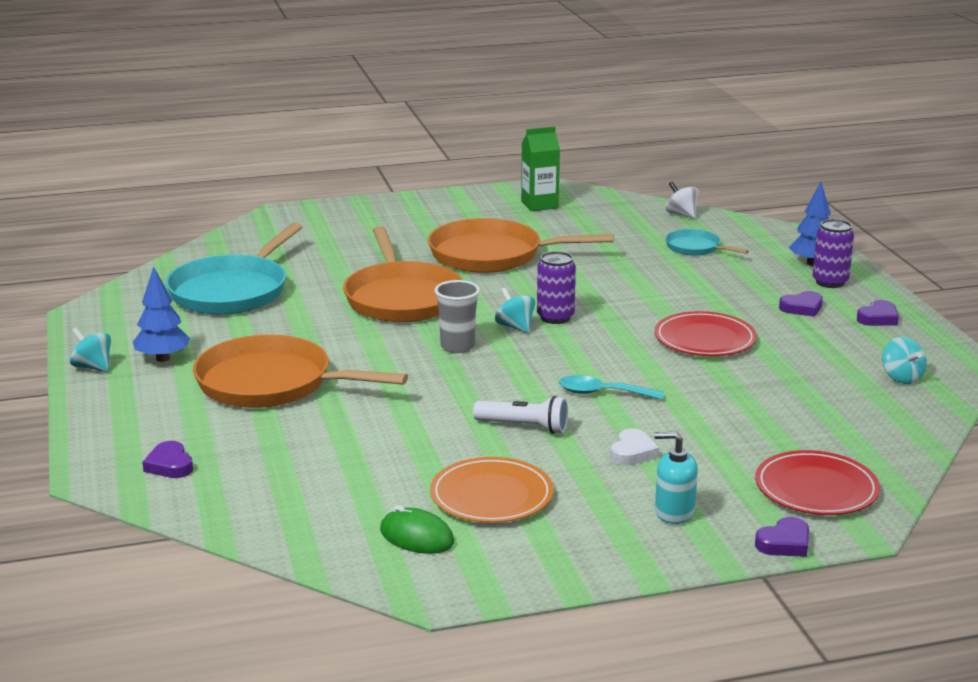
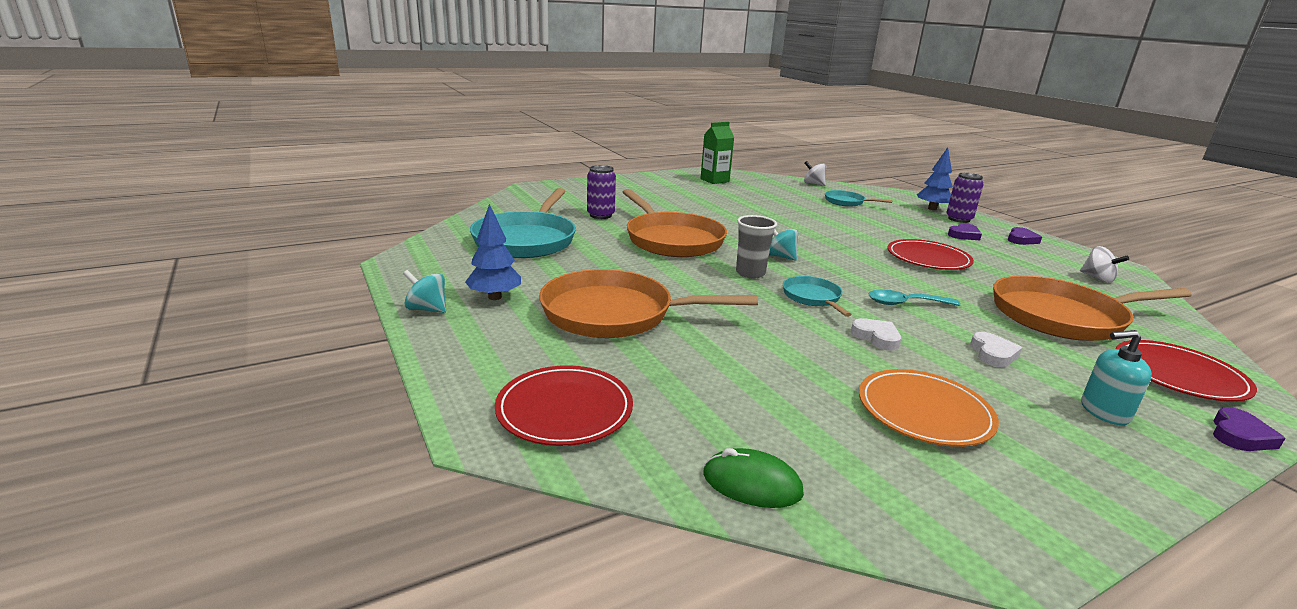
camera: 15 degrees left, 0 degrees up
(169, 465) = (564, 409): purple heart -> red plate
(416, 536) = (903, 472): green mouse -> green mouse (752, 483)
(492, 255) = (713, 210): orange pan -> orange pan (1062, 316)
(501, 380) = (812, 297): none -> turquoise pan
(524, 427) = (876, 337): white flashlight -> white heart
(555, 317) = (803, 248): purple can -> purple can (600, 215)
(901, 378) = (1097, 278): turquoise spinning top -> white spinning top

